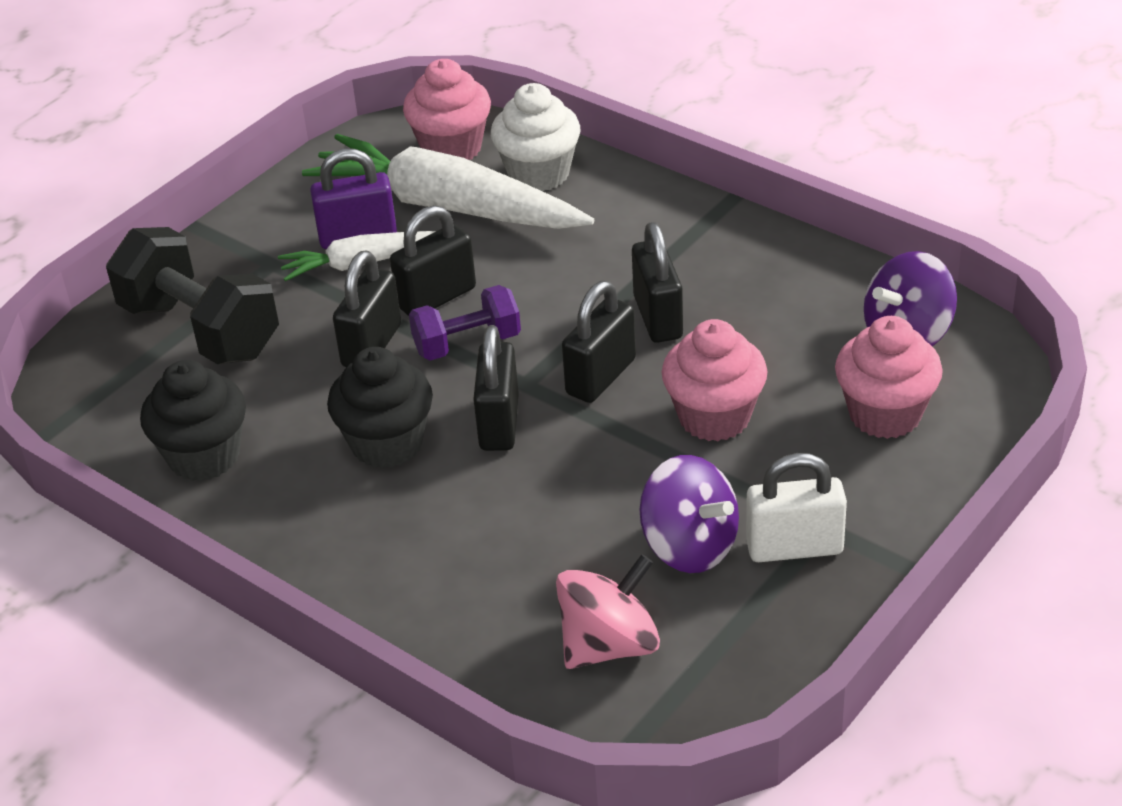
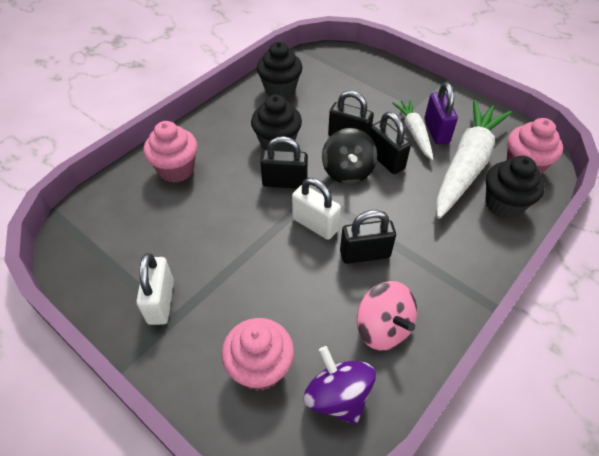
camera: 90 degrees right, 10 degrees up
(200, 330) = (364, 84): black dumbbell -> none
(467, 343) = (347, 171): purple dumbbell -> black spinning top
(538, 174) = (504, 205): white cupcake -> black cupcake
(601, 377) = (315, 224): black padlock -> white padlock
(609, 645) = (123, 217): pink spinning top -> pink spinning top (383, 328)
(689, 546) = (177, 254): purple spinning top -> none
(714, 417) = (273, 274): pink cupcake -> pink cupcake (176, 170)

